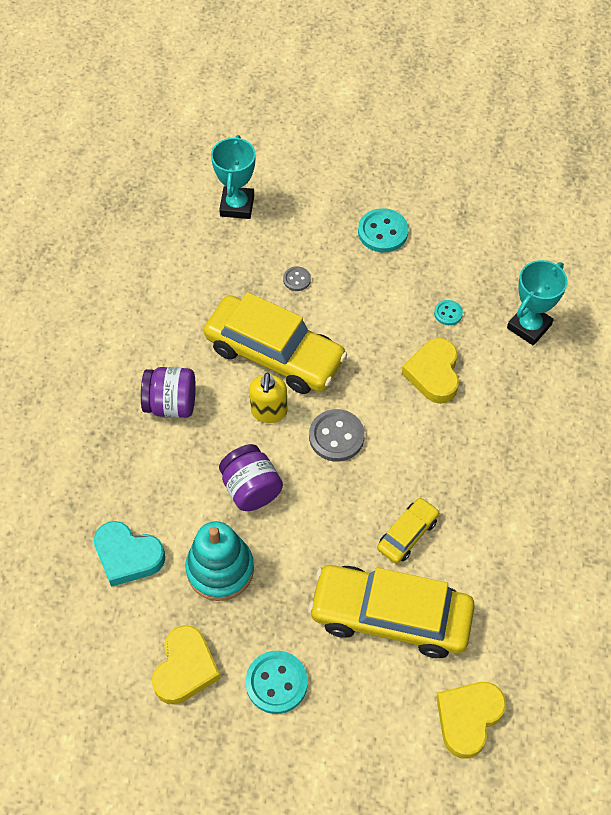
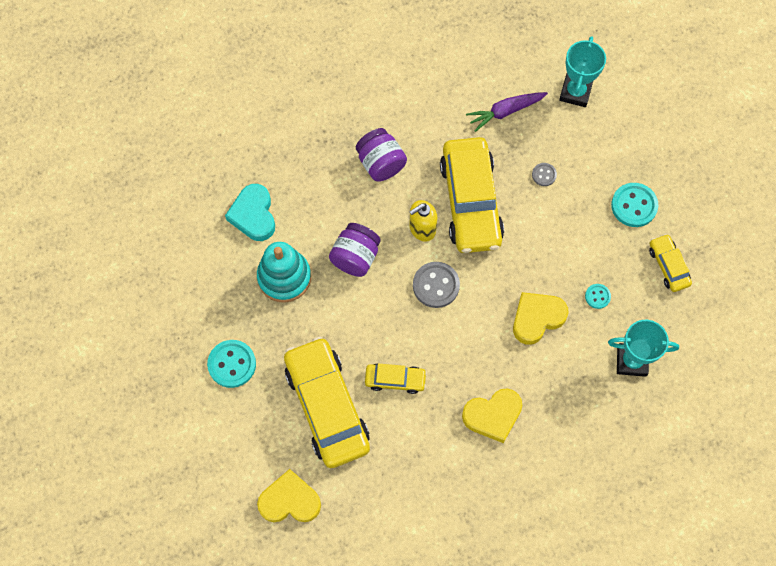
camera: 55 degrees right, 10 degrees up
(185, 668) = (204, 302): yellow heart -> yellow heart (493, 416)
(208, 269) = (505, 111): none -> purple carrot
(237, 206) = (575, 92): turquoise trophy -> turquoise trophy turned 45 degrees counterclockwise
(459, 243) = (668, 266): none -> yellow car

